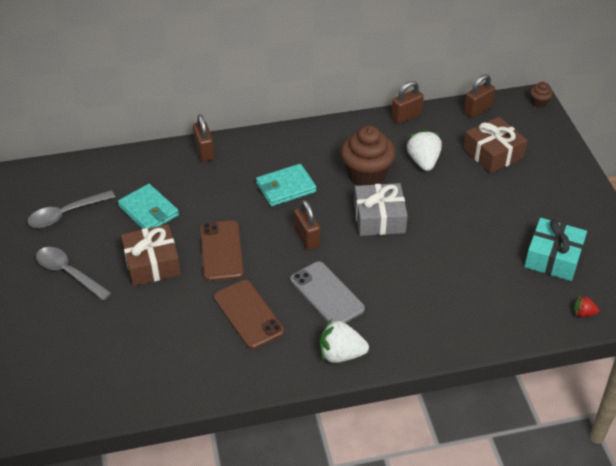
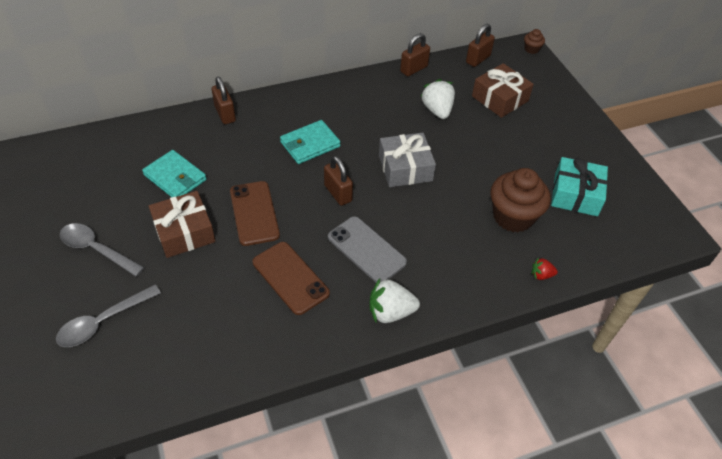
camera: 10 degrees left, 5 degrees up
(66, 214) = (89, 187): grey spoon -> grey spoon (103, 322)
(366, 174) = (386, 126): brown cupcake -> brown cupcake (513, 217)
(583, 313) = (615, 247): red strawberry -> red strawberry (541, 275)

